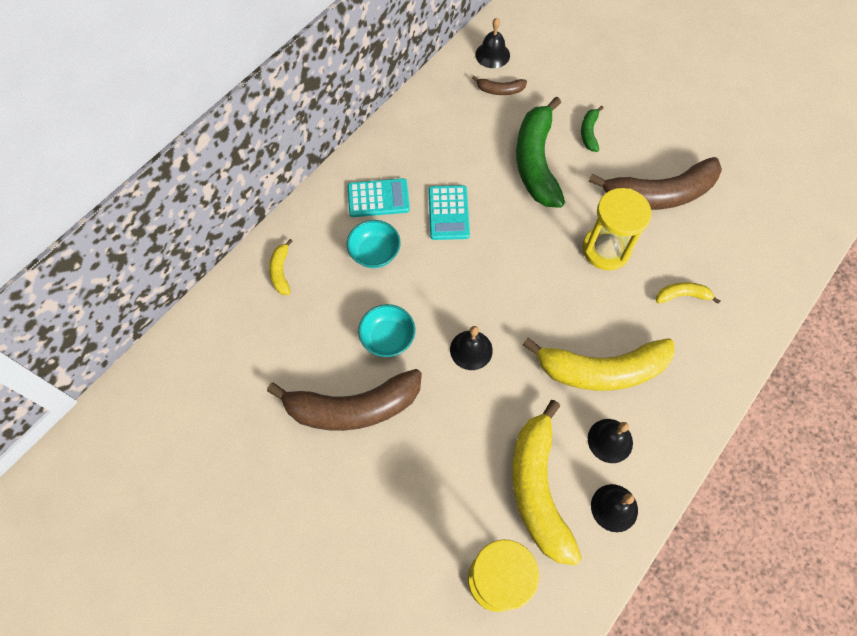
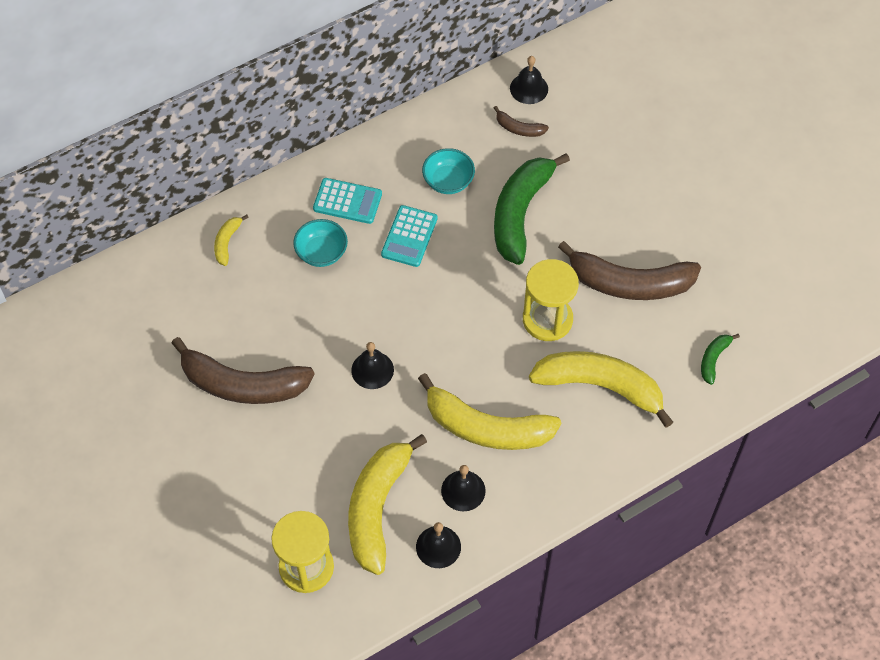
camera: 20 degrees right, 5 degrees down
(388, 338) = (300, 334): turquoise bowl -> turquoise bowl (448, 181)
(589, 132) = (589, 200): green banana -> green banana (713, 359)
(682, 295) = (600, 386): yellow banana -> yellow banana, size x2.26

